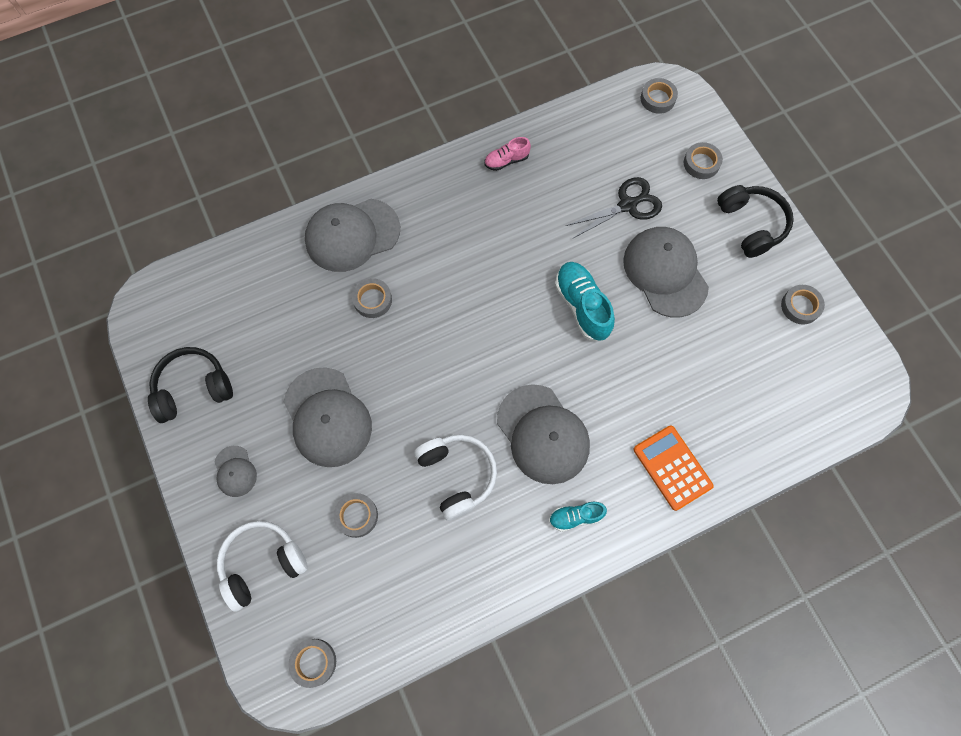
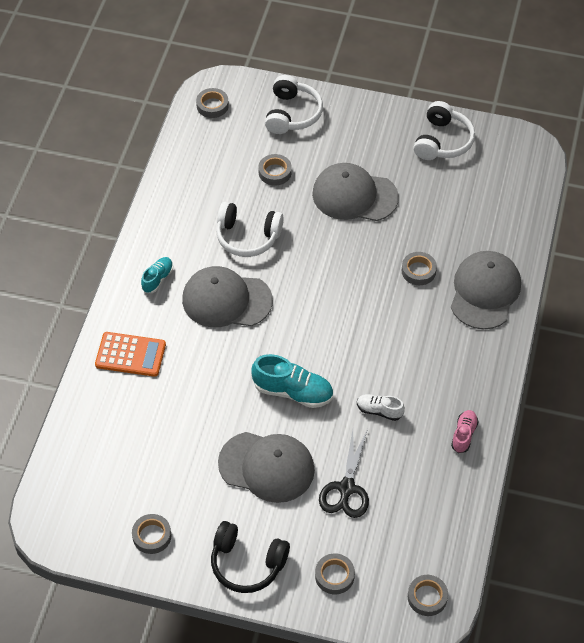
camera: 130 degrees right, 15 degrees down
(193, 388) = (442, 141): black headphones -> white headphones
(235, 471) = (363, 132): grey cap -> none
(540, 231) = (379, 411): none -> white shoe

